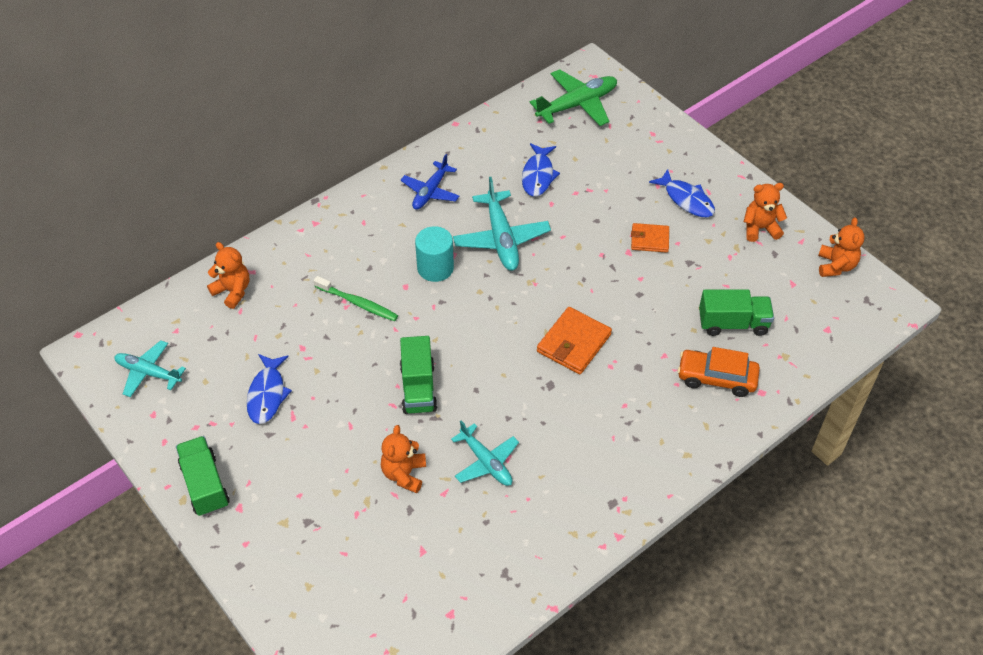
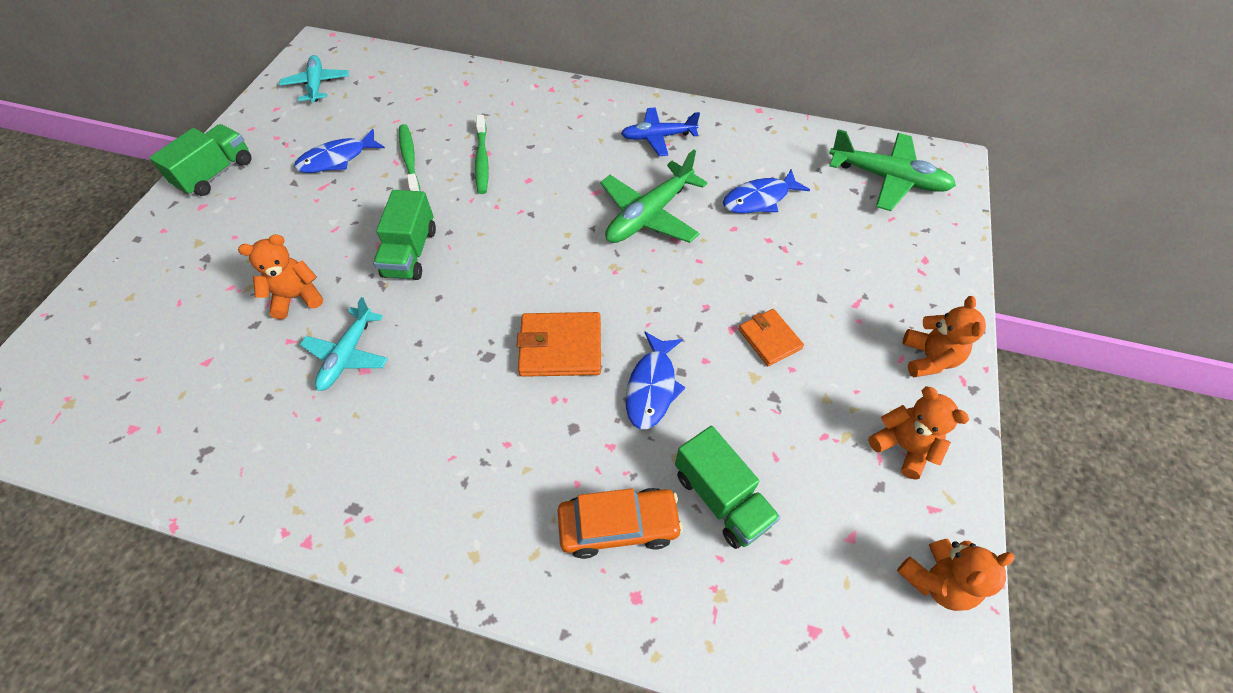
camera: 55 degrees right, 5 degrees up
(233, 291) = (436, 83): orange teddy bear -> orange teddy bear (928, 358)
(313, 347) = (409, 159): none -> green toothbrush
(418, 388) = (410, 252): green truck -> green truck turned 45 degrees counterclockwise
(435, 268) = (568, 188): turquoise cylinder -> none
(501, 238) = (649, 215): turquoise plane -> green plane
(686, 199) = (865, 343): blue fish -> blue fish (652, 387)
(716, 378) = (618, 526): orange car -> orange car turned 105 degrees clockwise

